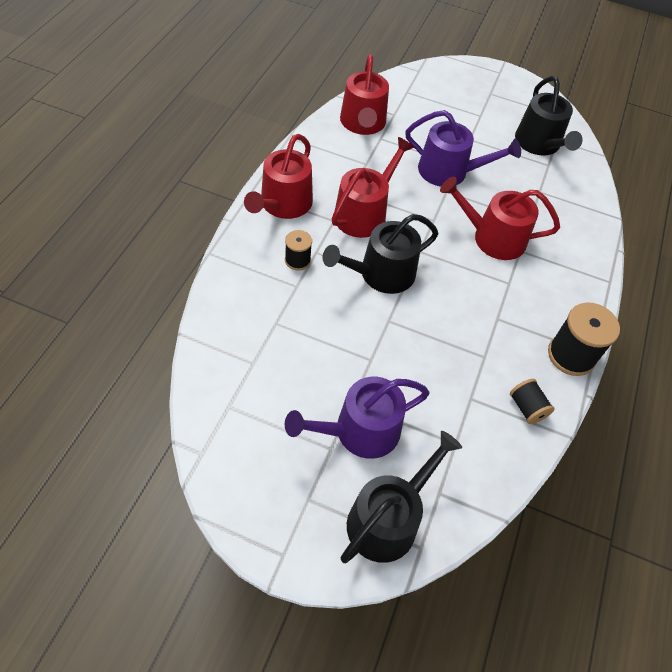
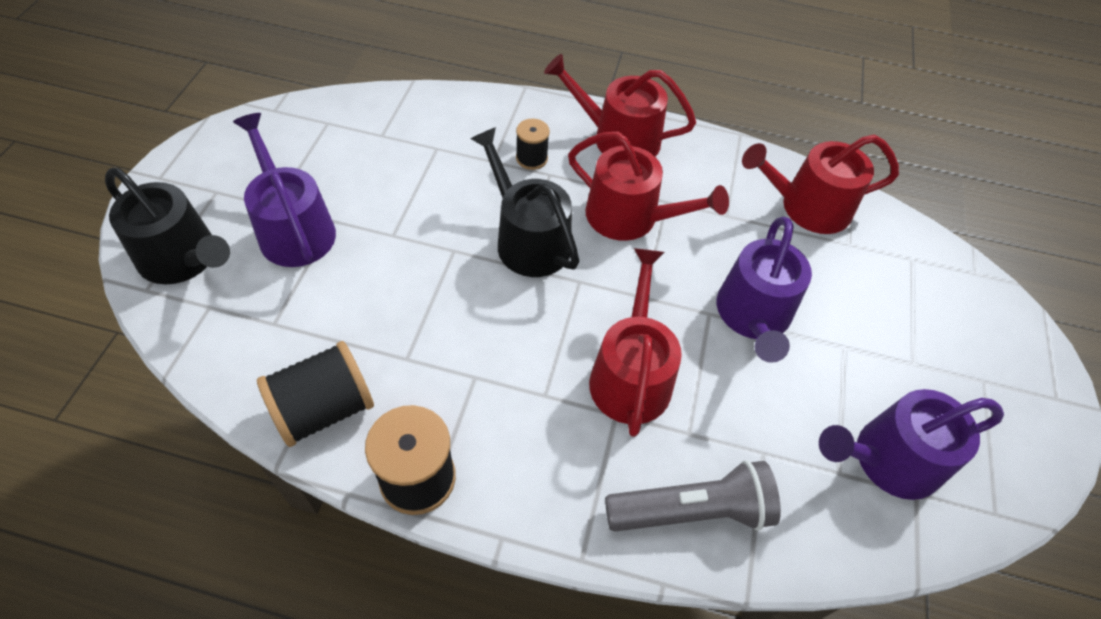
camera: 85 degrees right, 0 degrees up
(527, 408) = (324, 409): black spool -> black spool, size x1.76
(539, 144) = (888, 460): black watering can -> purple watering can
(576, 229) = (691, 510): none -> grey flashlight

